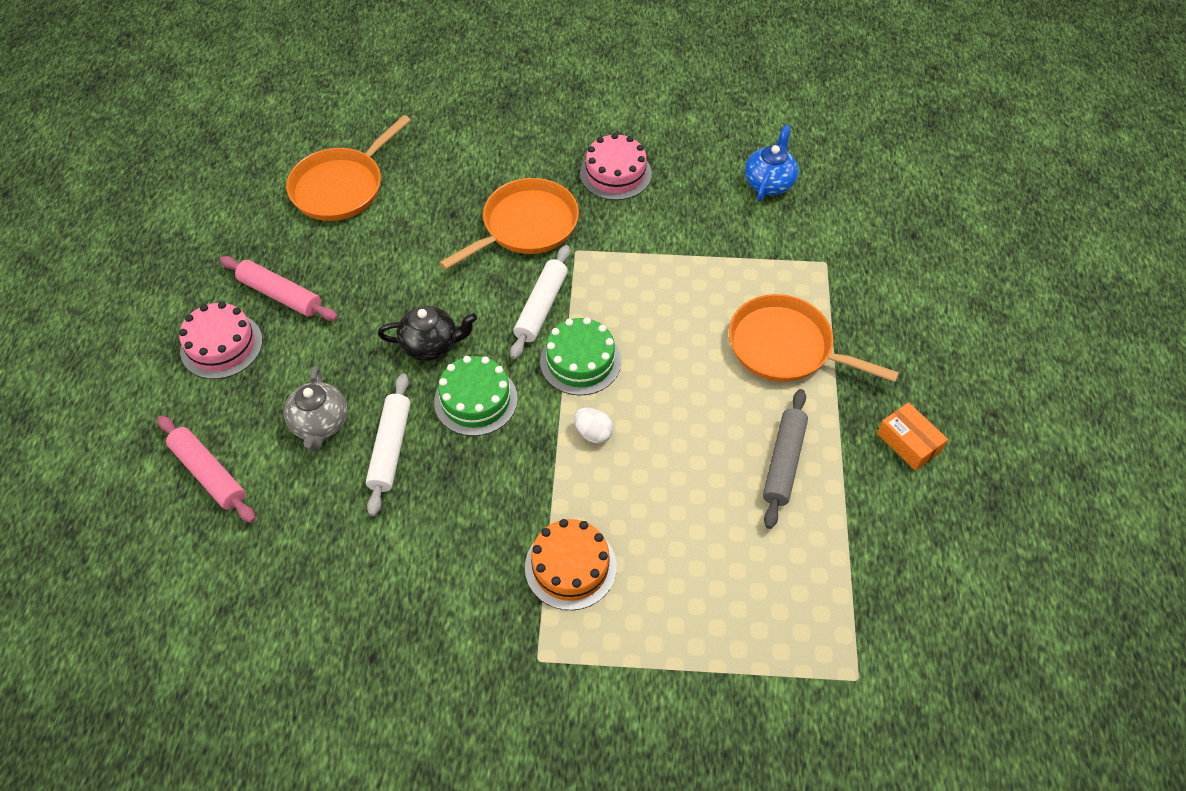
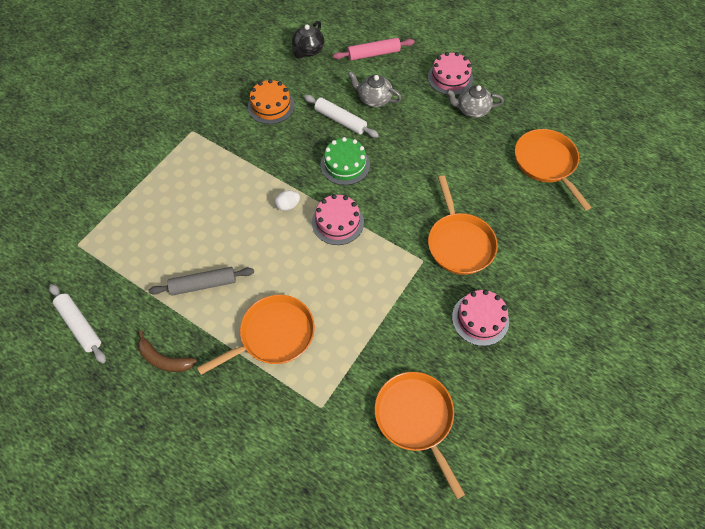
camera: 120 degrees right, 5 degrees up
(280, 295) = (472, 110): pink rolling pin -> grey teapot
(431, 345) = (394, 160): black teapot -> black teapot (308, 51)
(541, 307) = (388, 221): white rolling pin -> white rolling pin (79, 325)
(570, 566) = (224, 162): orange cake -> orange cake (271, 106)
(580, 361) = (337, 222): green cake -> pink cake
(769, 183) = (416, 418): blue teapot -> orange pan
(784, 462) = (203, 284): grey rolling pin -> grey rolling pin turned 60 degrees counterclockwise
(908, 442) = (164, 359): orange box -> brown banana

